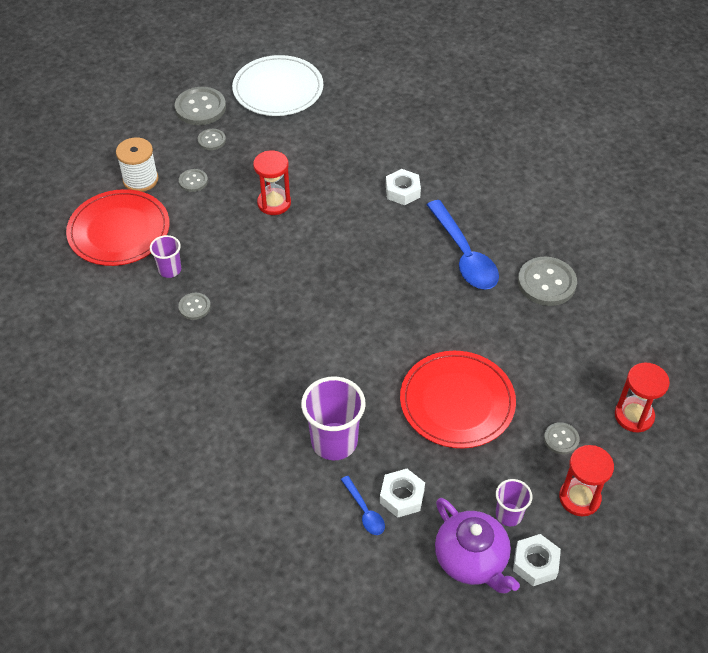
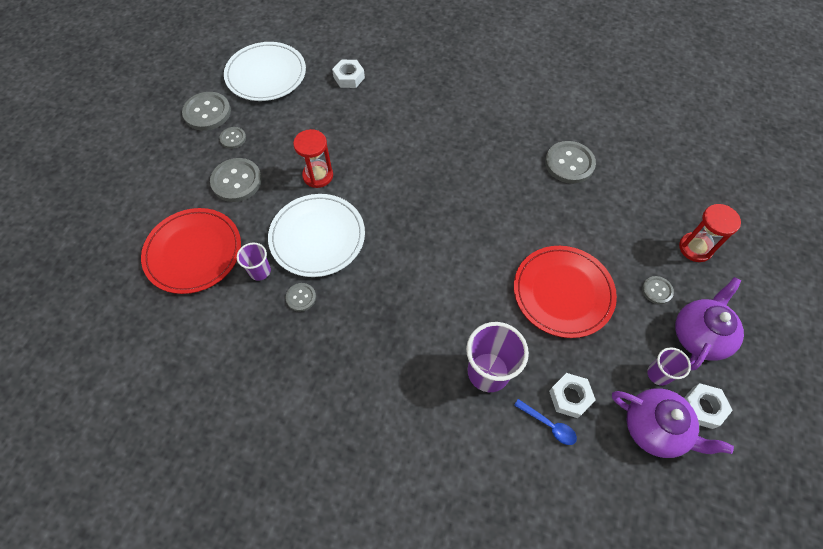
camera: 25 degrees left, 10 degrees up
(140, 179) = (188, 197): white spool -> none
(193, 181) = (236, 181): grey button -> grey button, size x1.86
(241, 259) = (317, 237): none -> white plate
(402, 191) = (417, 127): white nut -> white nut (349, 77)
(464, 255) = (495, 164): blue spoon -> none
(579, 498) = (699, 335): red hourglass -> purple teapot

